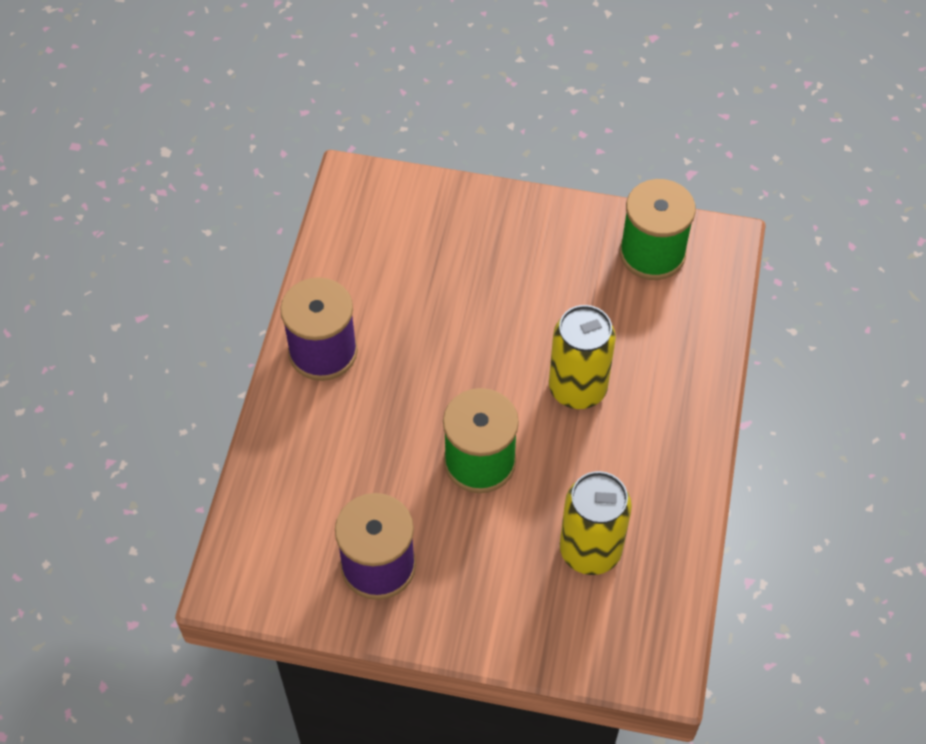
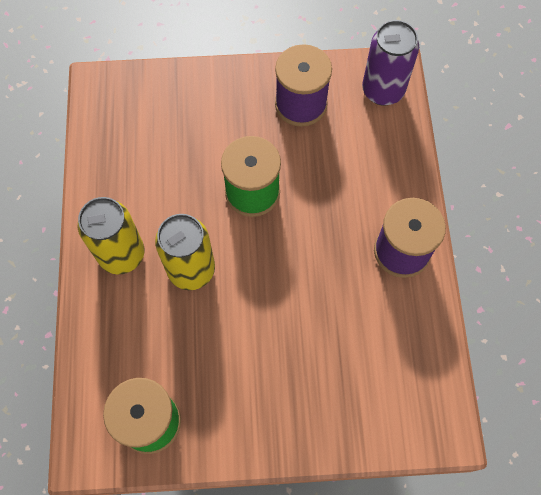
camera: 165 degrees right, 10 degrees up
(258, 557) = (383, 90): none -> purple can
(590, 550) = (158, 148): yellow can -> yellow can (122, 254)

